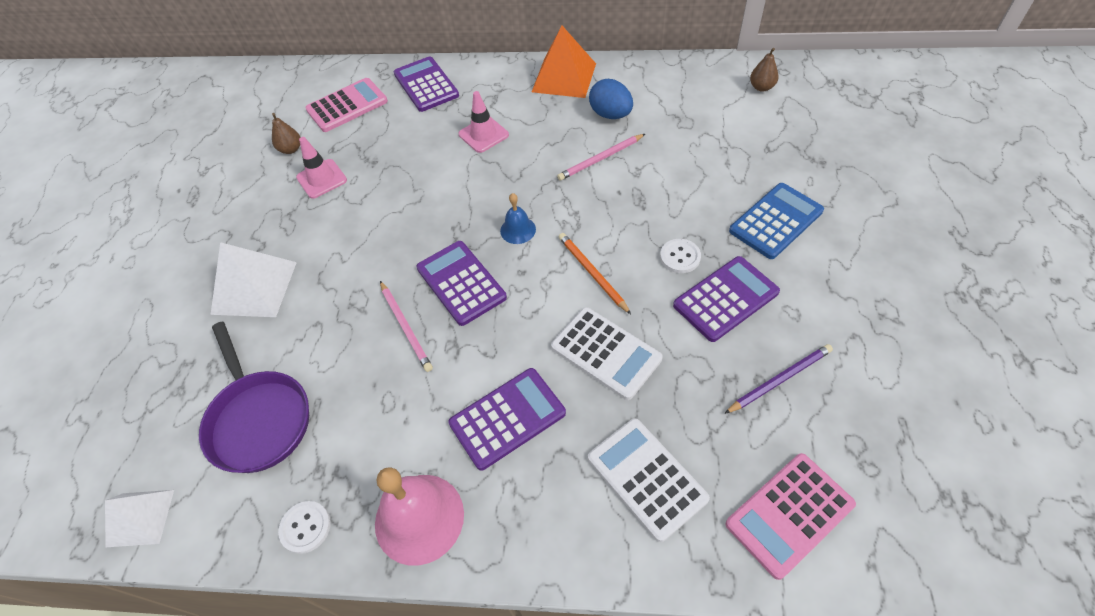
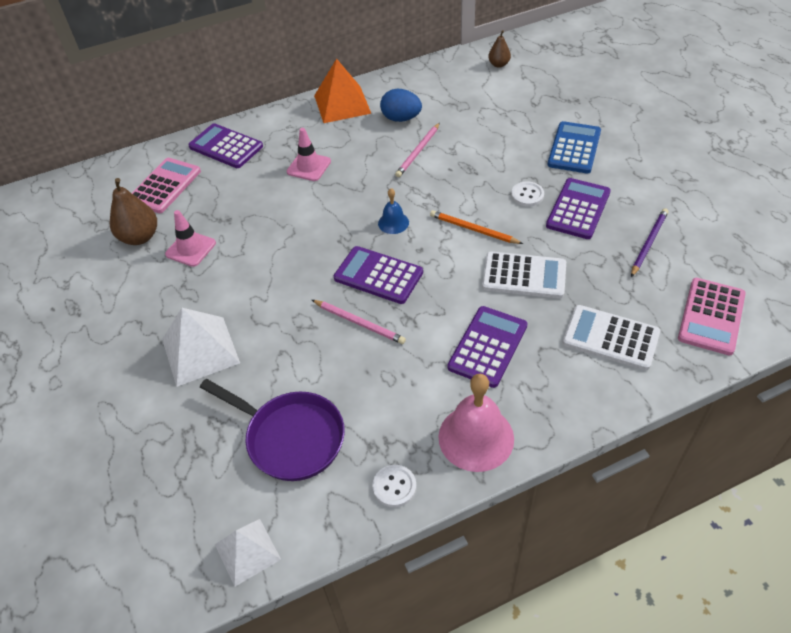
camera: 30 degrees left, 5 degrees down
(291, 149) = (140, 237): brown pear -> brown pear, size x1.69

